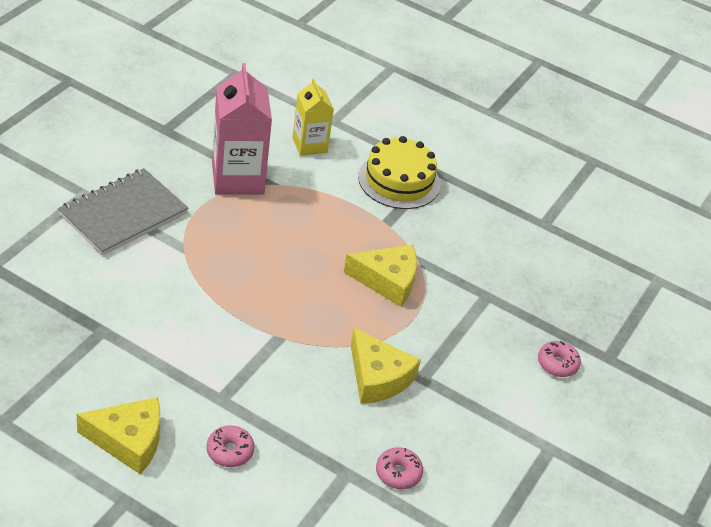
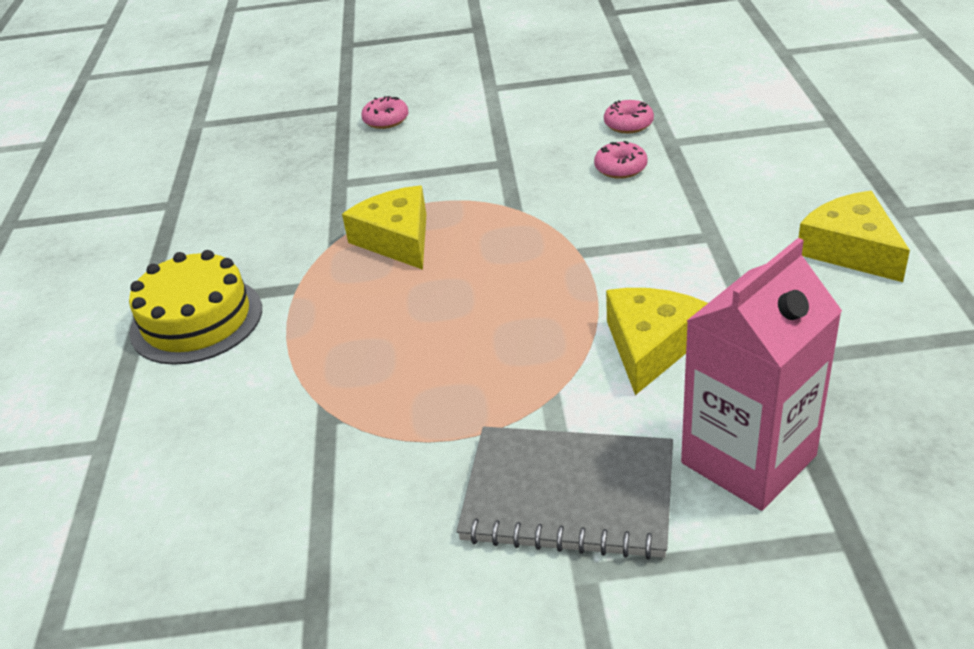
camera: 115 degrees left, 5 degrees down
(230, 451) = (755, 197): pink donut -> pink donut (620, 168)
(237, 178) = (350, 445): pink carton -> pink carton (748, 459)
(309, 145) = (193, 430): yellow carton -> none
(377, 377) = (541, 180): yellow cheese -> yellow cheese (650, 346)

